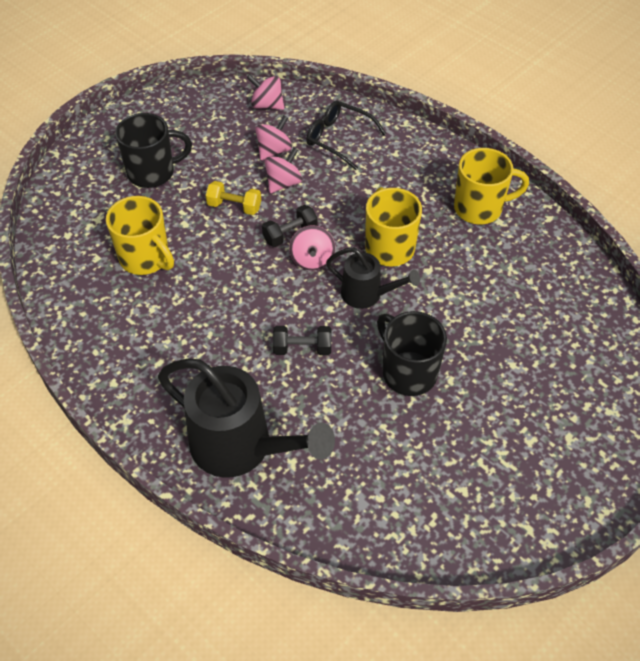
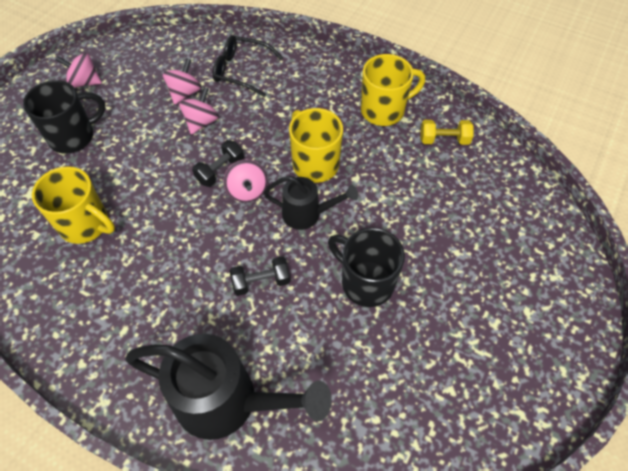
camera: 15 degrees left, 5 degrees up
(234, 206) = (160, 154): yellow dumbbell -> yellow dumbbell (444, 140)
(267, 105) = (167, 51): pink spinning top -> pink spinning top (84, 82)

